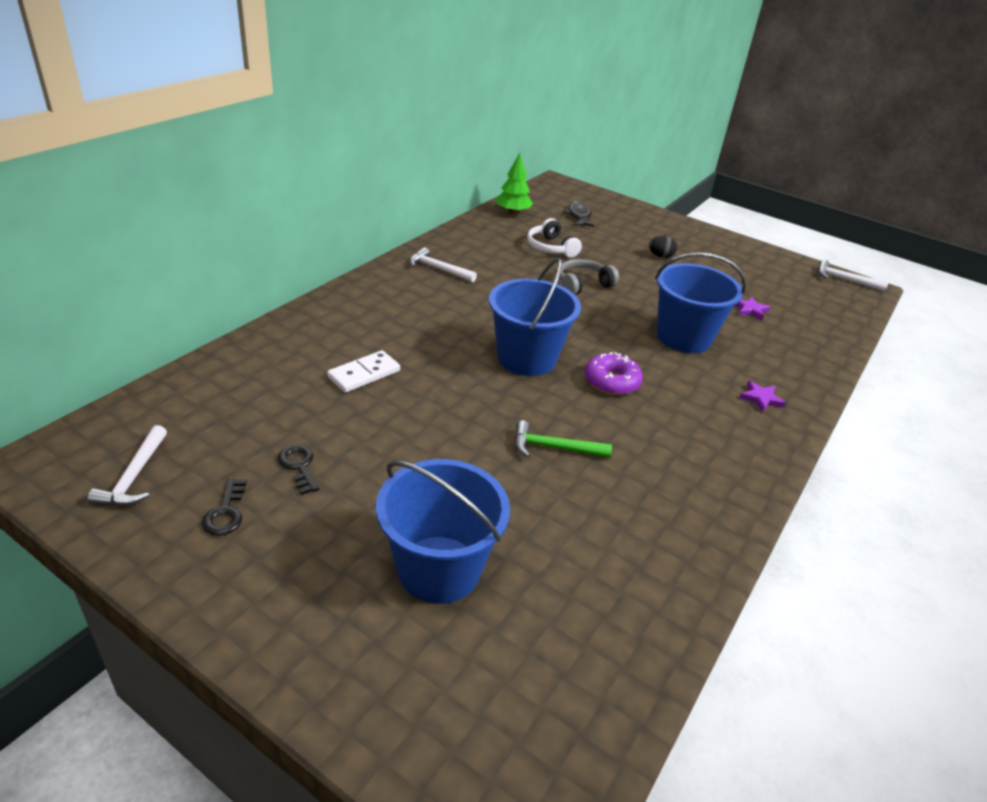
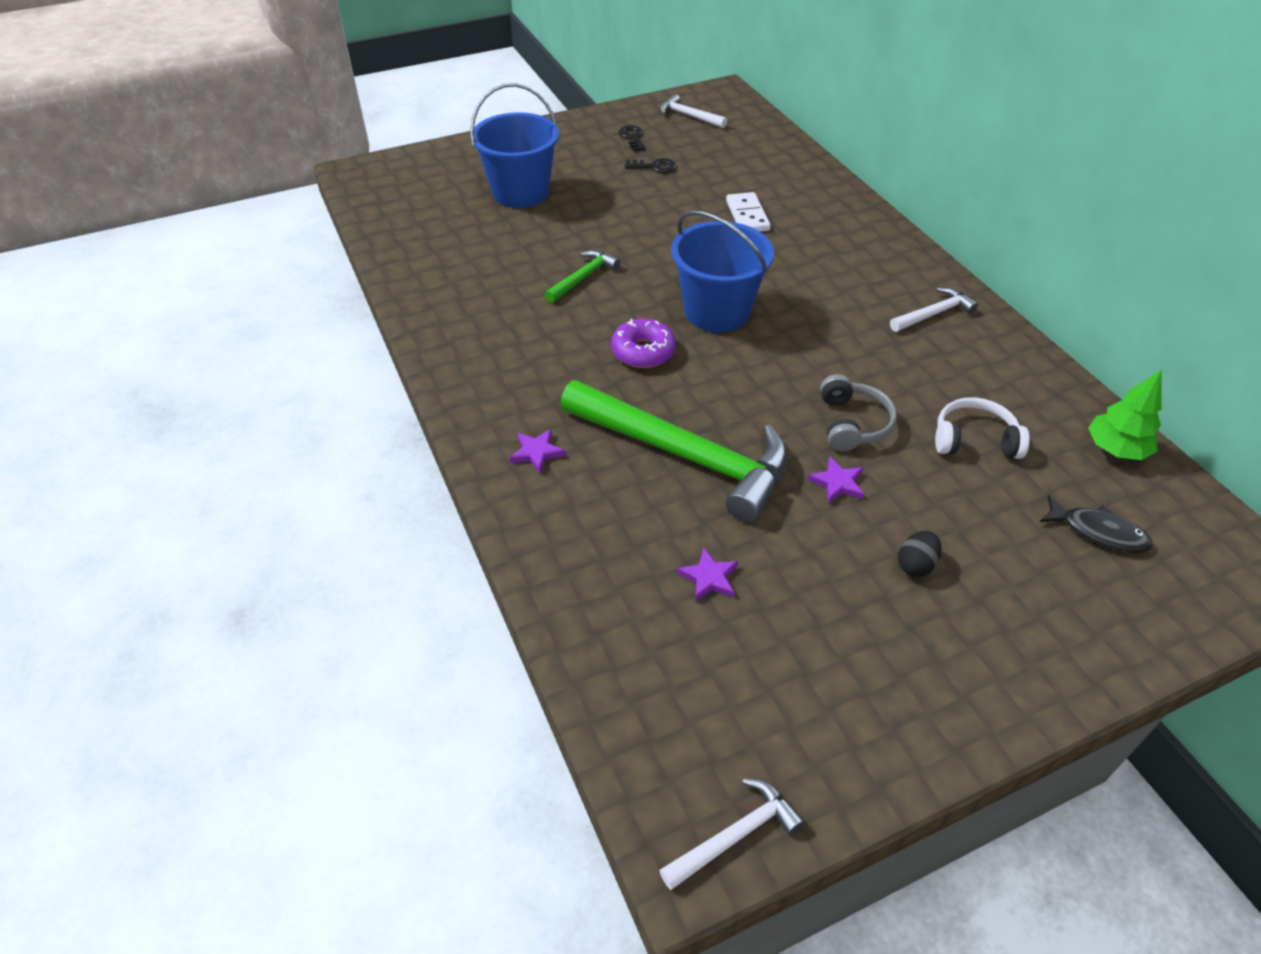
camera: 125 degrees right, 10 degrees up
(225, 512) = (632, 137): black key -> black key turned 45 degrees clockwise
(636, 283) = (837, 483): none -> purple star
(683, 337) = (685, 456): blue bucket -> green hammer

